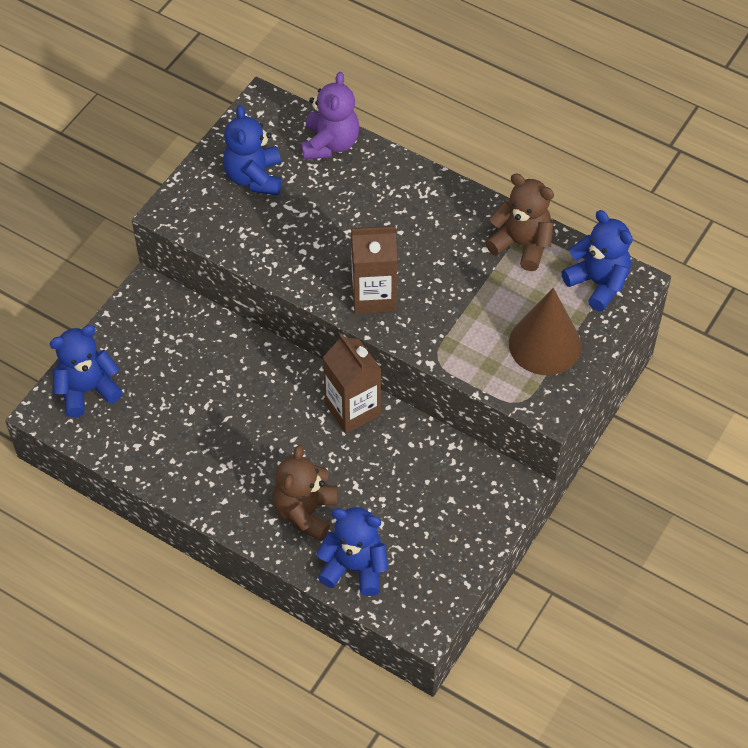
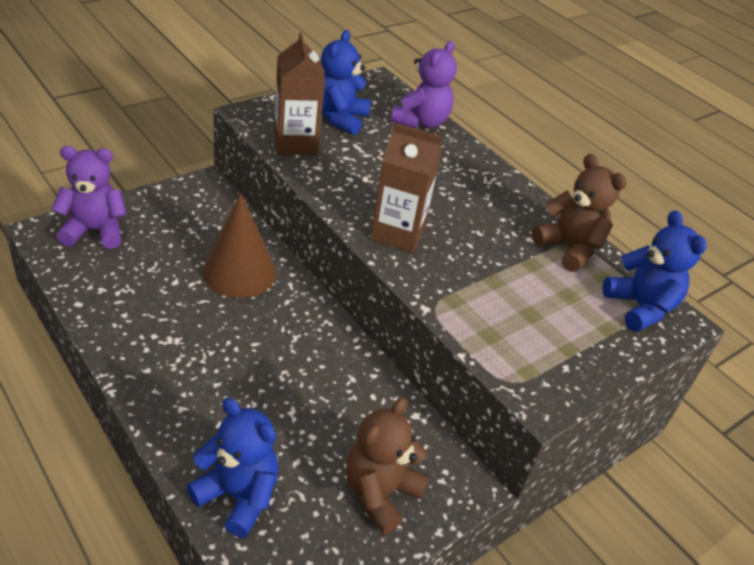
camera: 15 degrees right, 15 degrees down
(87, 390) = (94, 231): blue teddy bear -> purple teddy bear
(305, 512) = (222, 415): brown teddy bear -> brown teddy bear (380, 493)
(352, 409) = (330, 342): brown carton -> brown carton (295, 143)
(545, 344) = (560, 338): brown cone -> brown cone (239, 272)

